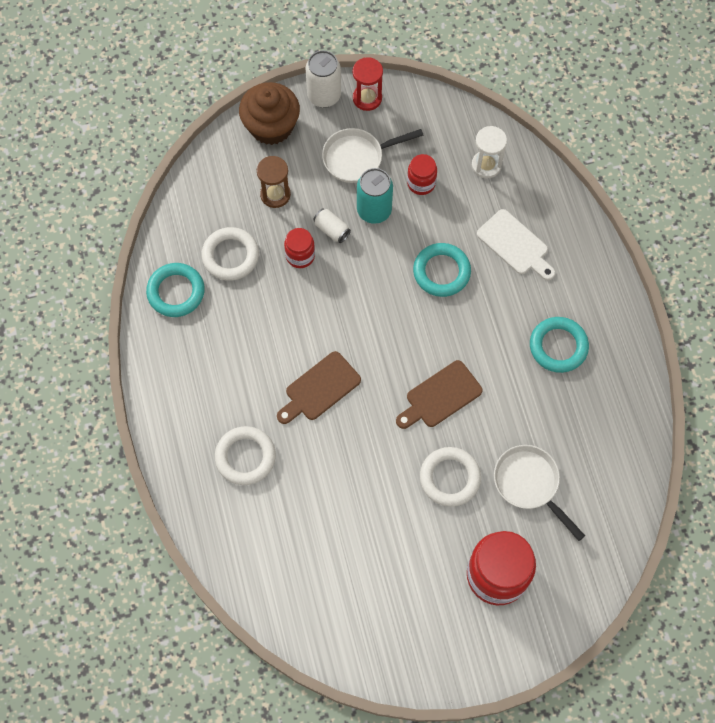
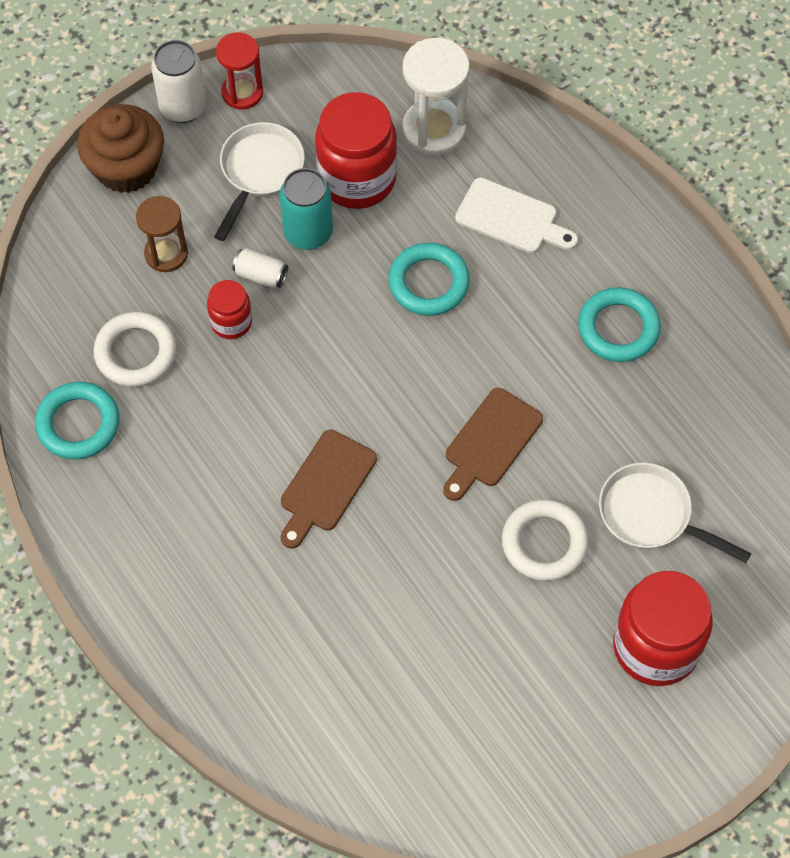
camera: 20 degrees left, 5 degrees down
(245, 457) = (259, 609): white ring -> none
(357, 158) = (259, 172): white pan -> white pan turned 150 degrees clockwise
(421, 183) = (357, 178): red jar -> red jar, size x1.93
(486, 165) = (434, 130): white hourglass -> white hourglass, size x1.52

